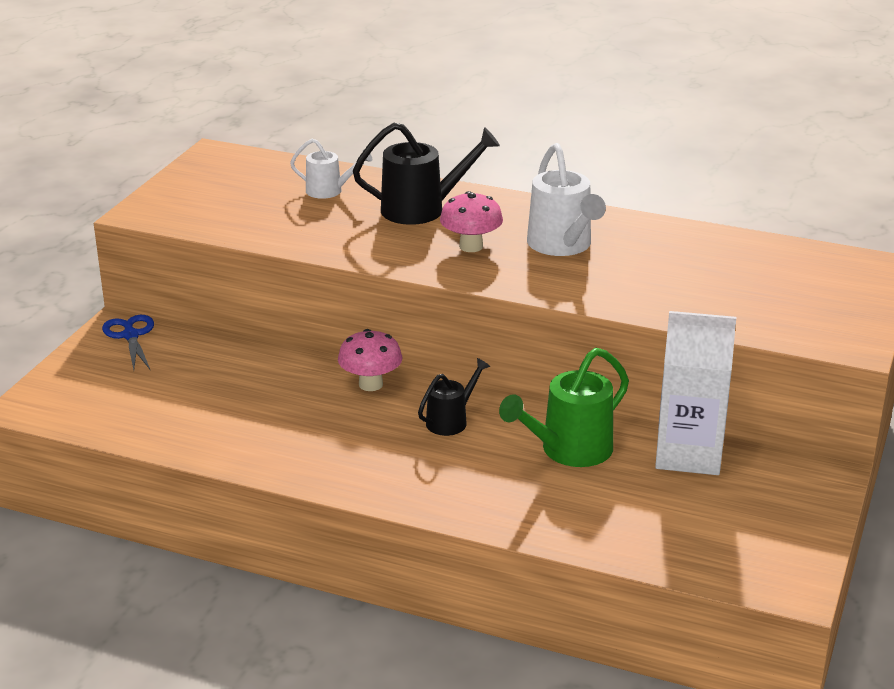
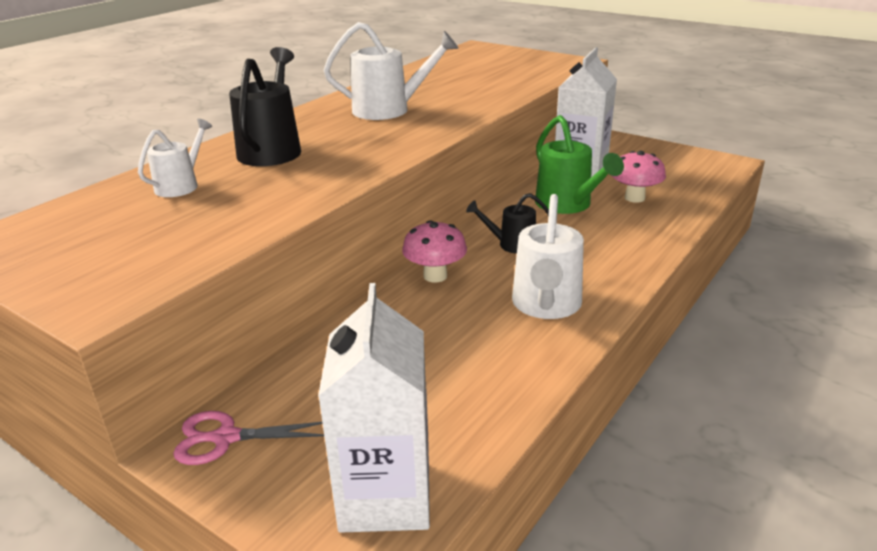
camera: 75 degrees left, 0 degrees up
(81, 405) = (385, 496): none -> white carton
(131, 336) = (226, 438): blue scissors -> pink scissors
(333, 451) = (546, 306): none -> white watering can
(451, 421) = (511, 244): black watering can -> black watering can turned 60 degrees counterclockwise
(471, 246) = (365, 138): pink mushroom -> pink mushroom (634, 198)

